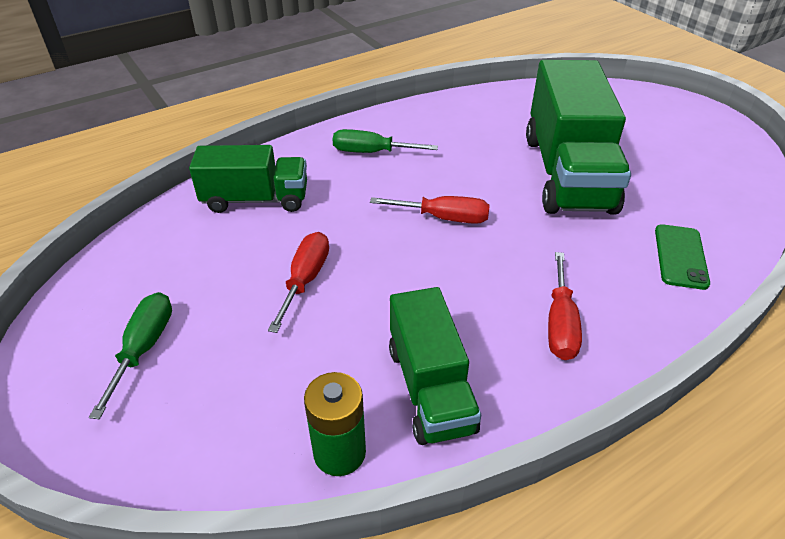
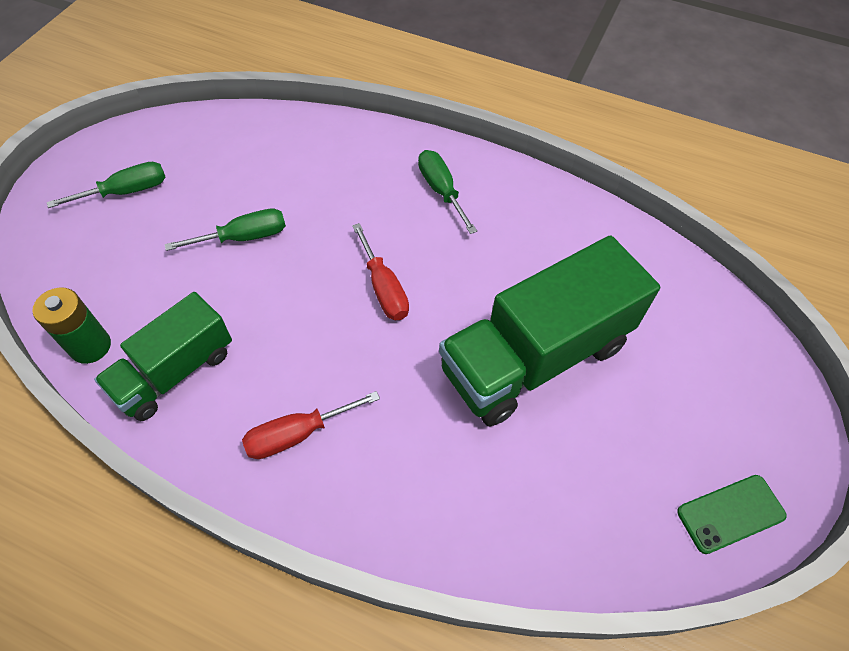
camera: 55 degrees right, 15 degrees up
(256, 200) = (316, 155): green truck -> none
(305, 279) = (244, 237): red screwdriver -> green screwdriver
(680, 256) = (464, 508): green phone -> green phone (730, 514)

